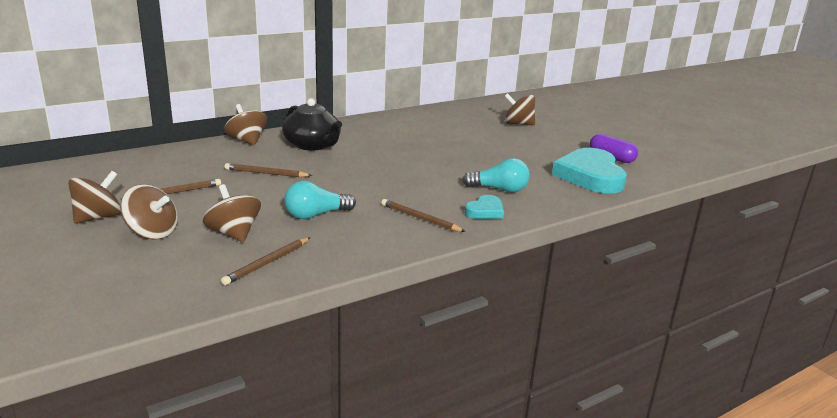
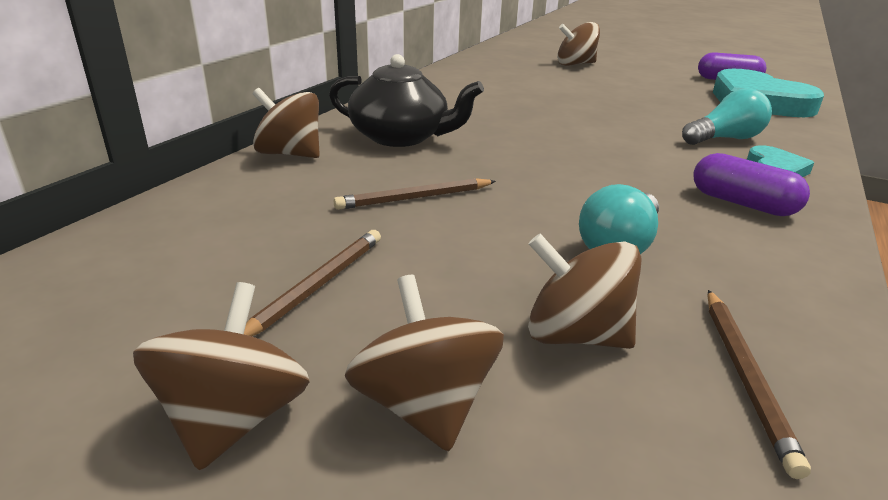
camera: 30 degrees left, 5 degrees up
(152, 232) = (425, 405): brown spinning top -> brown spinning top turned 105 degrees counterclockwise
(420, 218) = (742, 203): brown pencil -> purple capsule

